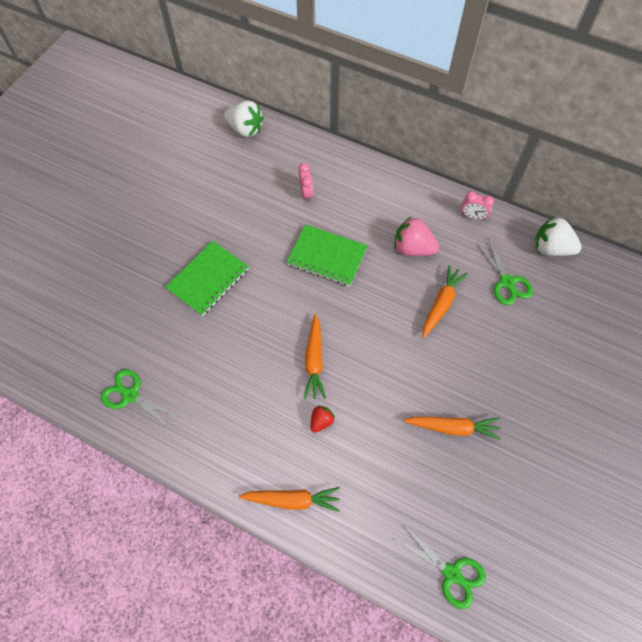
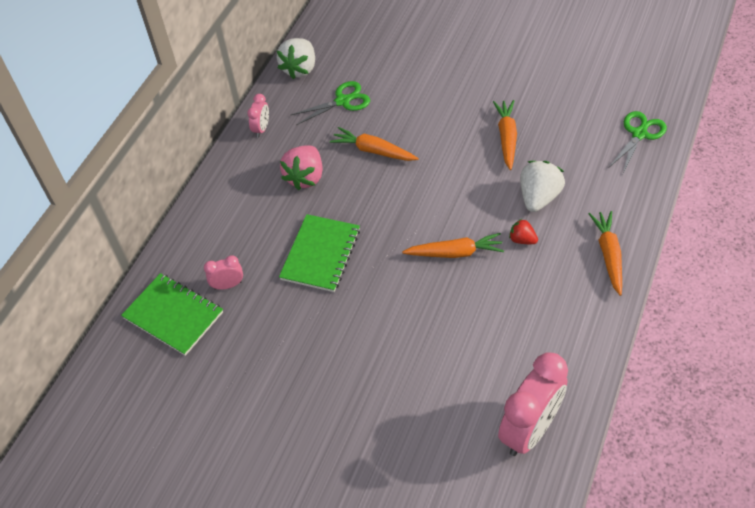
camera: 90 degrees left, 10 degrees down
(130, 395) = (529, 430): green scissors -> pink clock
(208, 279) = (361, 374): green notebook -> green notebook (173, 315)
(245, 129) = (115, 369): white strawberry -> white strawberry (539, 197)

